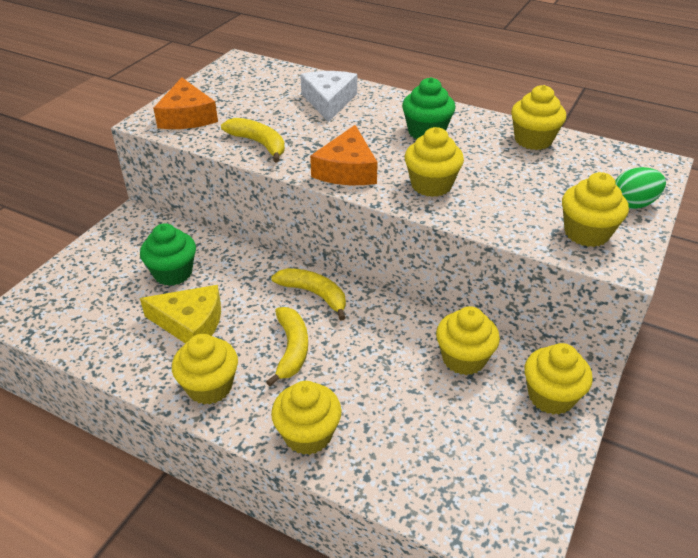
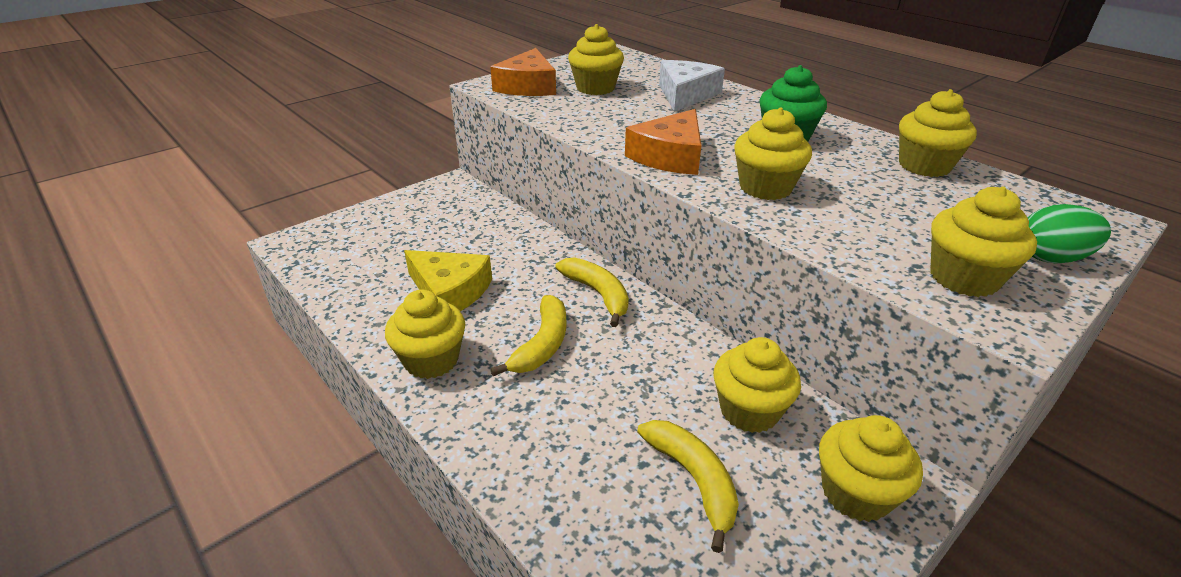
camera: 20 degrees right, 5 degrees down
(173, 273) = (461, 240): green cupcake -> none
(259, 144) = (586, 119): yellow banana -> yellow banana (694, 480)
(308, 435) = (510, 445): yellow cupcake -> yellow cupcake (595, 88)

